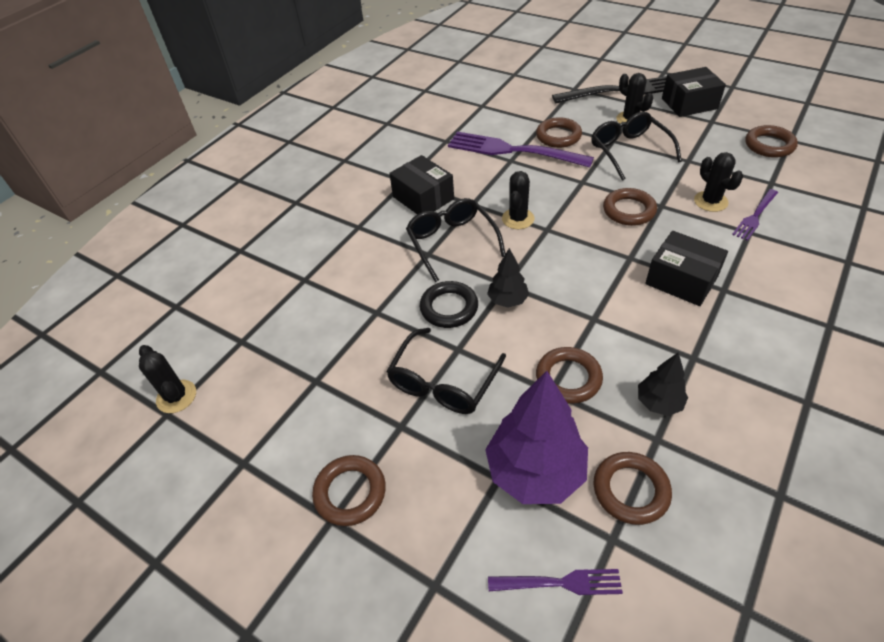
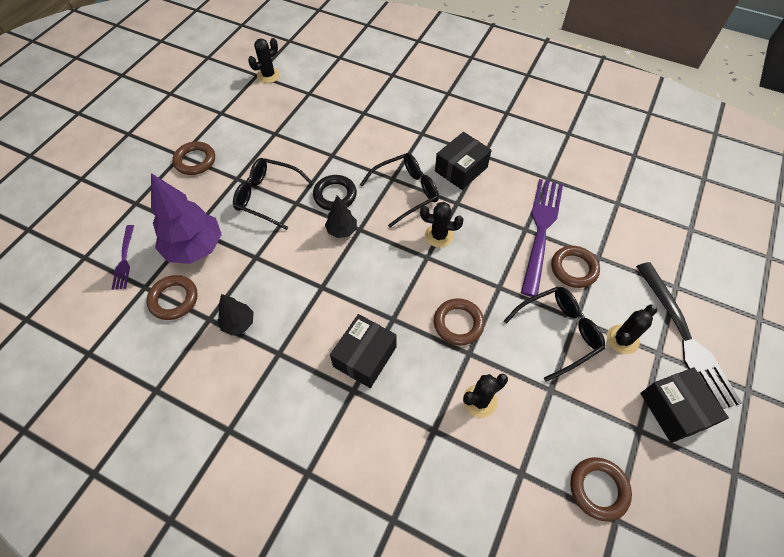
camera: 80 degrees right, 10 degrees up
(568, 378) = (265, 268): brown ring -> none
(755, 216) = (459, 441): purple fork -> none

